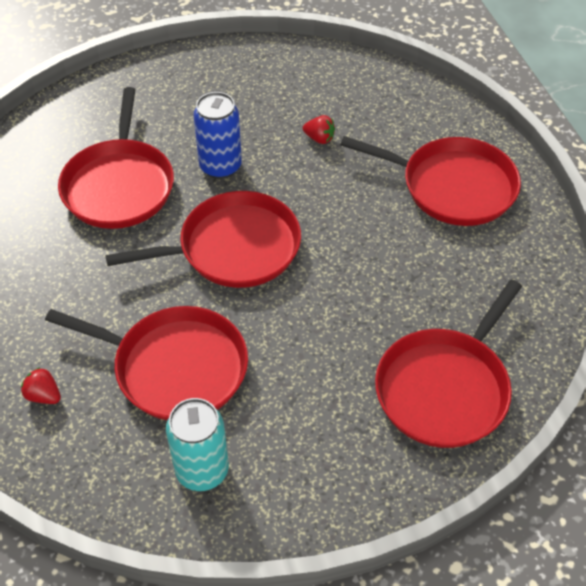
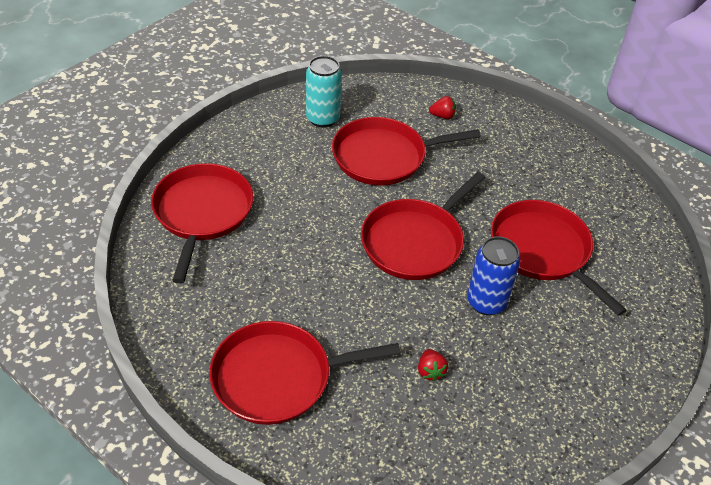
camera: 145 degrees right, 5 degrees down
(319, 138) = (430, 371): red strawberry -> red strawberry turned 90 degrees counterclockwise

